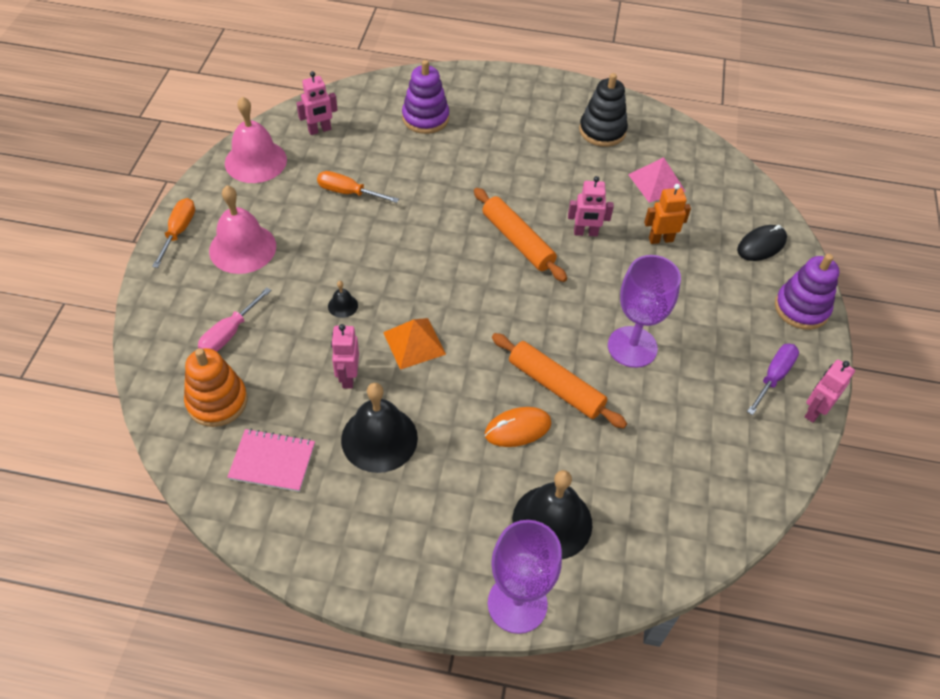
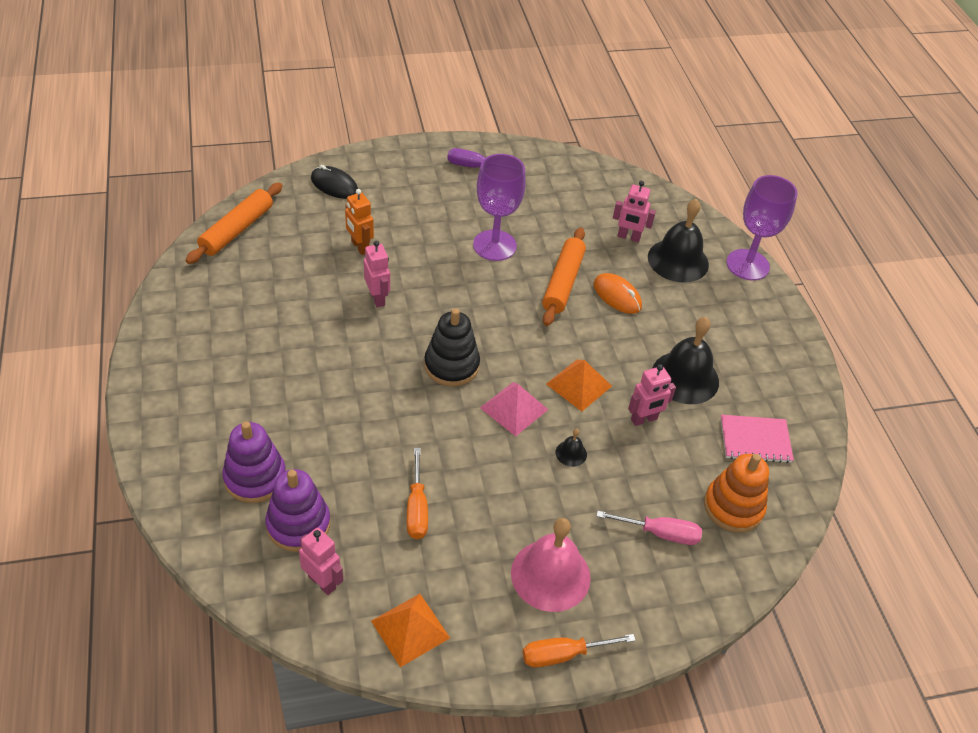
camera: 115 degrees left, 5 degrees down
(255, 161) = (410, 629): pink bell -> orange pyramid
(272, 461) = (755, 440): pink notebook -> pink notebook turned 75 degrees counterclockwise
(518, 241) = (414, 344): orange rolling pin -> orange rolling pin (237, 230)
(602, 131) = (216, 314): black stacking toy -> black stacking toy (451, 365)
(656, 183) = (282, 261): pink pyramid -> pink pyramid (514, 408)
(801, 308) = (396, 158): purple stacking toy -> purple stacking toy (298, 524)
(814, 411) = (494, 145): pink robot -> pink robot (628, 237)

